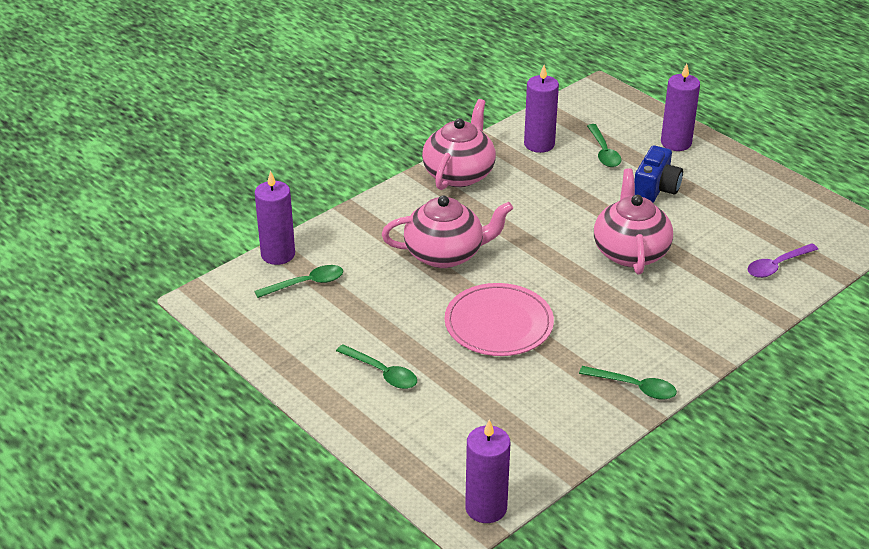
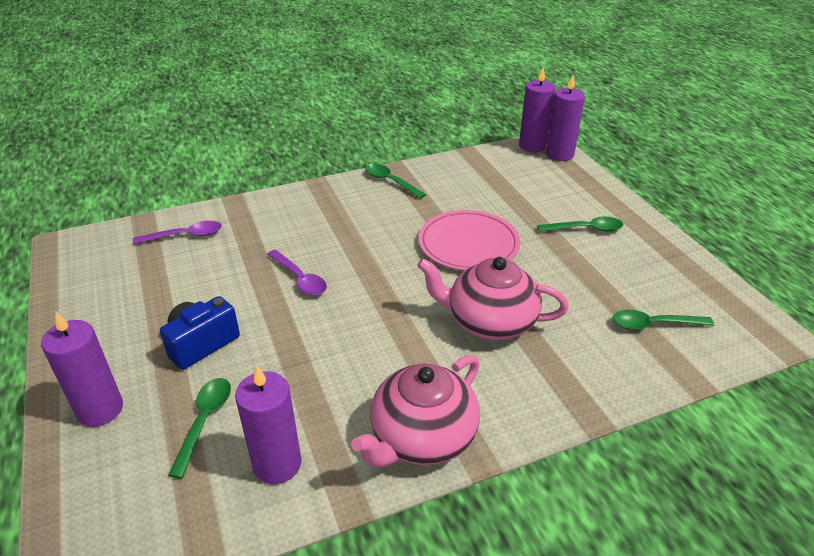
camera: 160 degrees left, 0 degrees up
(278, 254) = (689, 370): purple candle -> purple candle (559, 154)
(382, 373) = (585, 229): green spoon -> green spoon turned 120 degrees clockwise
(630, 252) = (299, 279): pink teapot -> purple spoon

